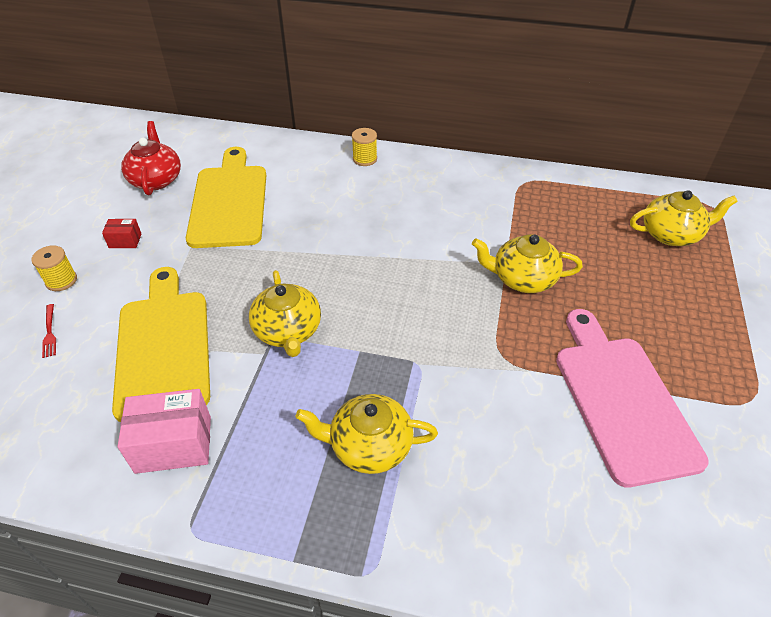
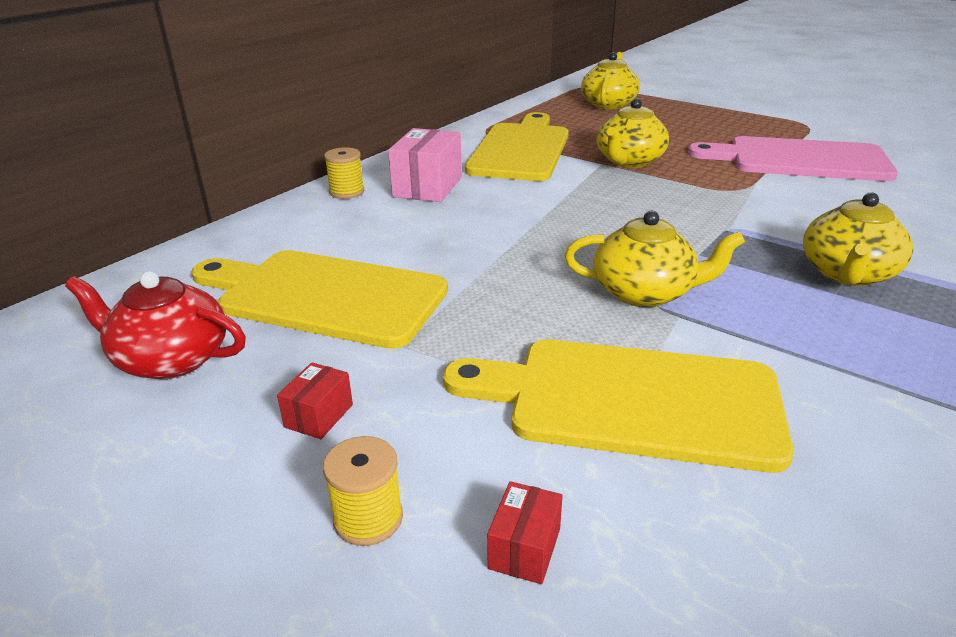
camera: 65 degrees left, 15 degrees down
(50, 333) = (525, 548): red fork -> red box
(173, 444) = (840, 415): pink box -> pink box (428, 187)
(501, 211) = (520, 149): none -> yellow cutting board

